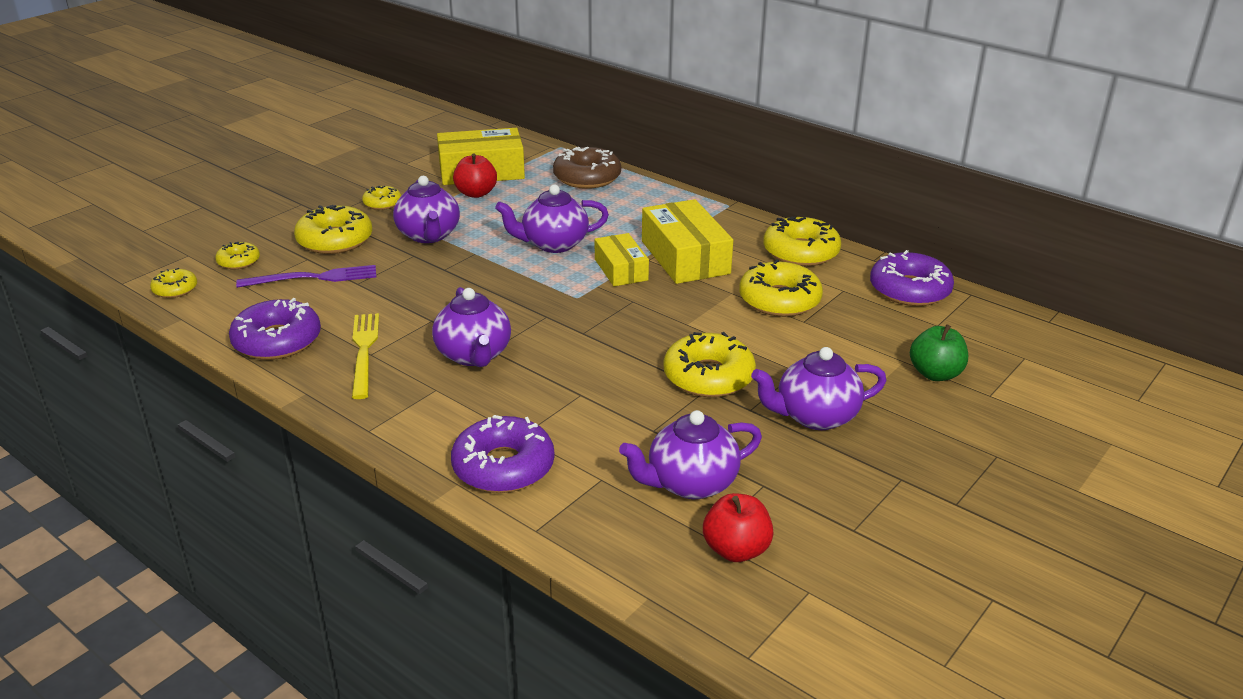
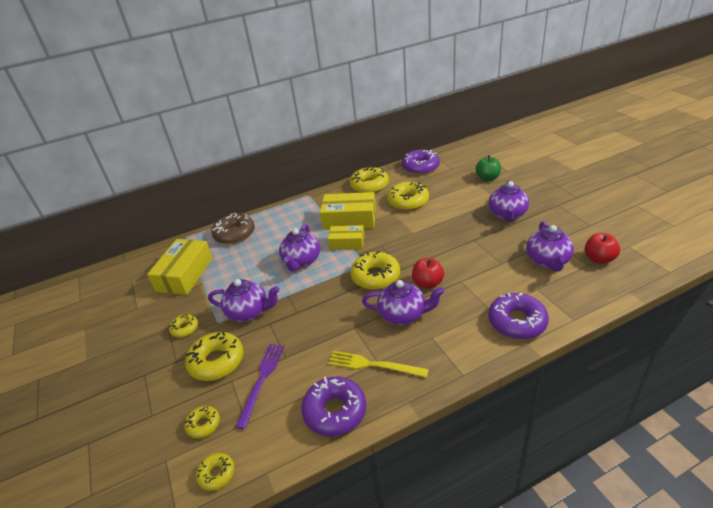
camera: 60 degrees left, 5 degrees up
(476, 193) = (212, 282): red apple -> red apple (427, 283)
(708, 376) = (463, 236): yellow donut -> yellow donut (375, 276)

